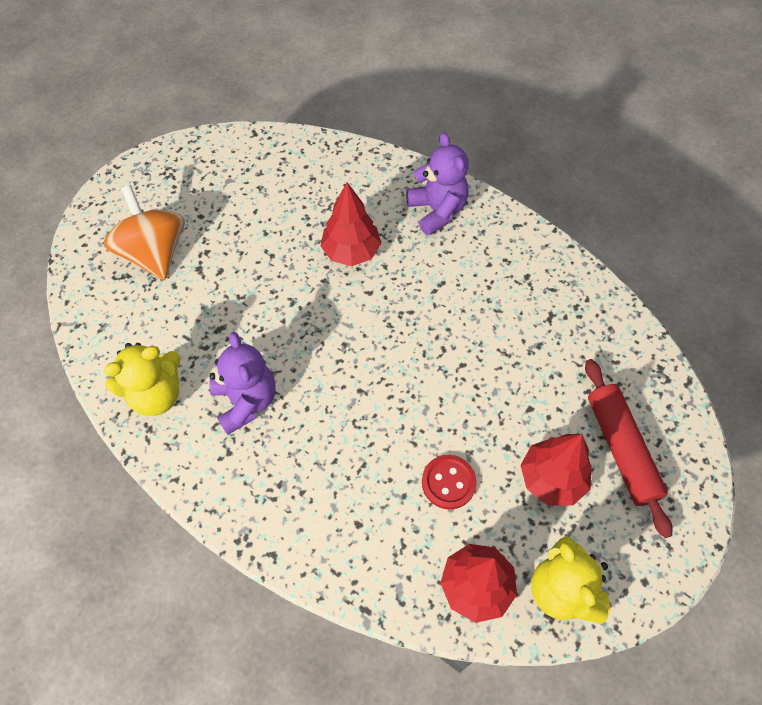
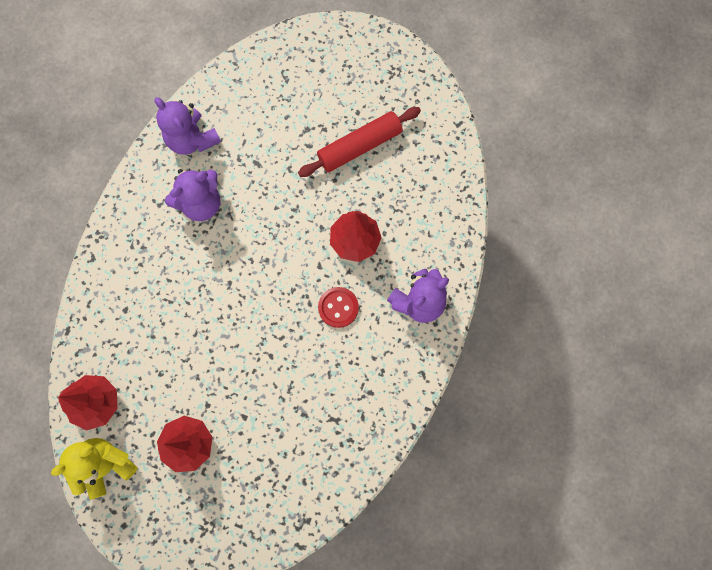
camera: 75 degrees right, 15 degrees up
(154, 253) = (312, 91): orange spinning top -> none
(156, 394) = (192, 139): yellow teddy bear -> purple teddy bear
(448, 482) = (169, 366): red button -> red button (338, 307)
(621, 449) = (225, 495): red rolling pin -> red rolling pin (359, 146)

